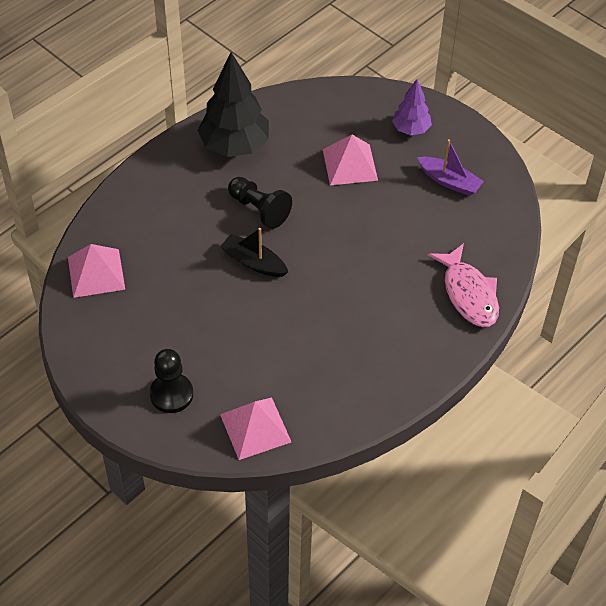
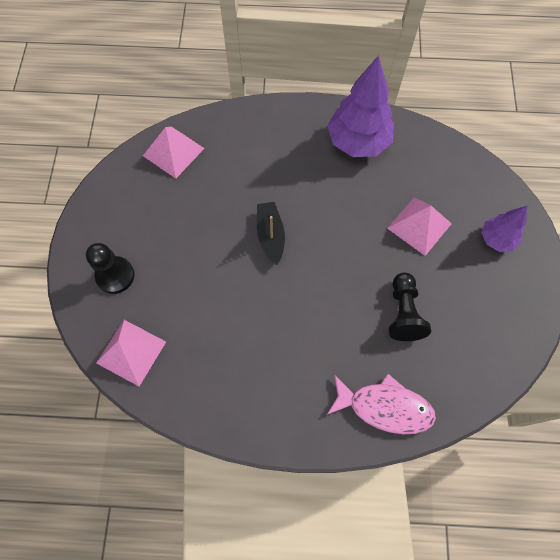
camera: 50 degrees right, 15 degrees up
(234, 146) = (358, 142): black tree -> purple tree
(259, 209) = (319, 201): black pawn -> black pawn (403, 313)
(449, 181) = (477, 306): purple boat -> none
(468, 294) = (385, 407): pink fish -> pink fish turned 105 degrees counterclockwise

